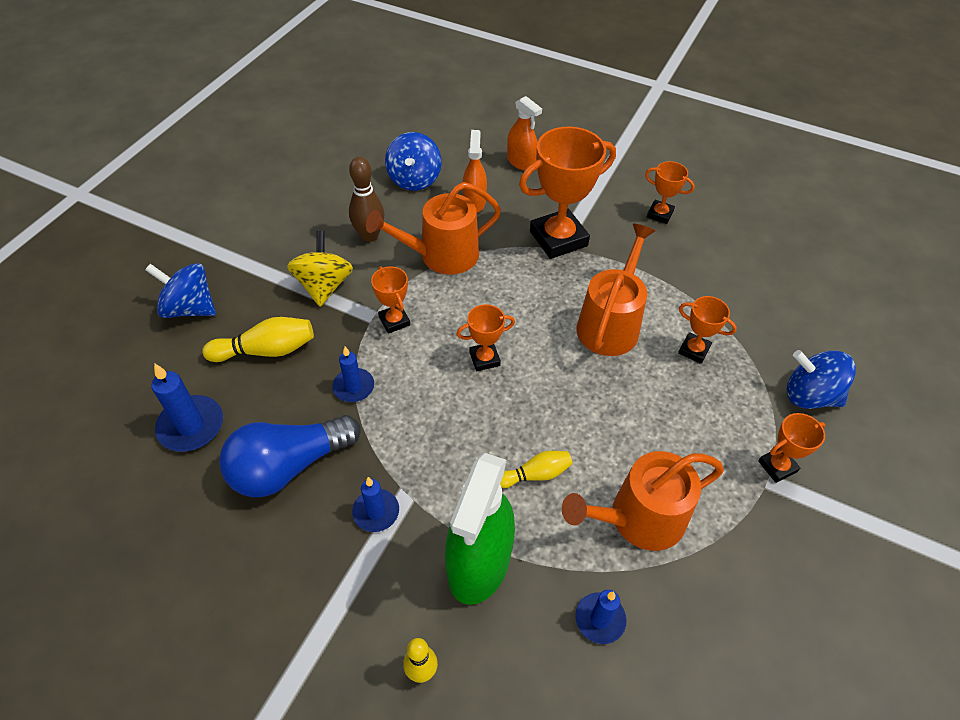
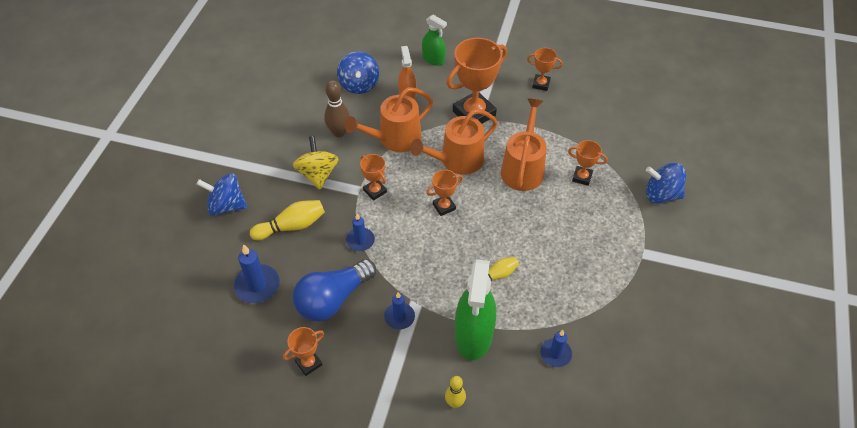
camera: 10 degrees left, 0 degrees up
(521, 162) = (433, 59): orange spray bottle -> green spray bottle
(639, 518) = (567, 291): orange watering can -> orange watering can (457, 160)
(777, 466) = (647, 243): orange trophy -> orange trophy (308, 363)

